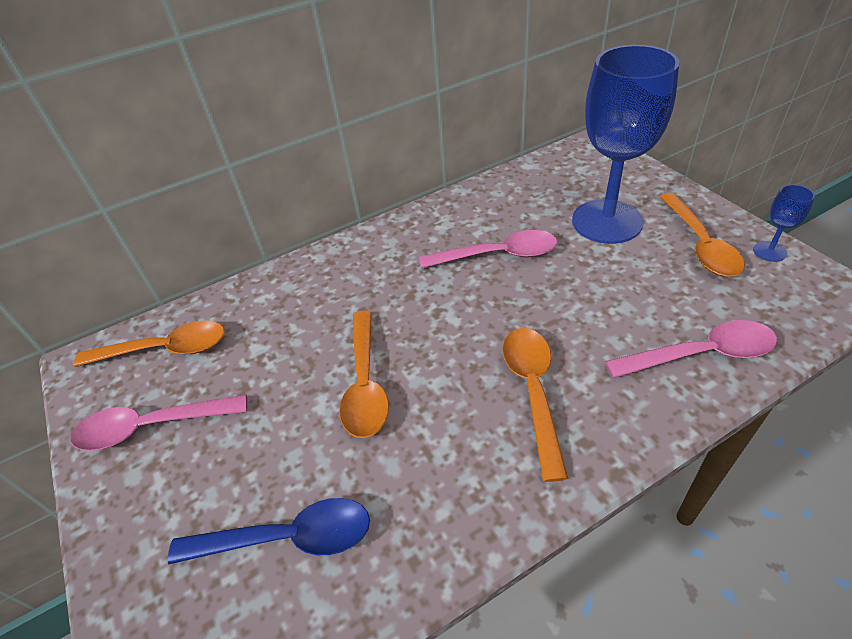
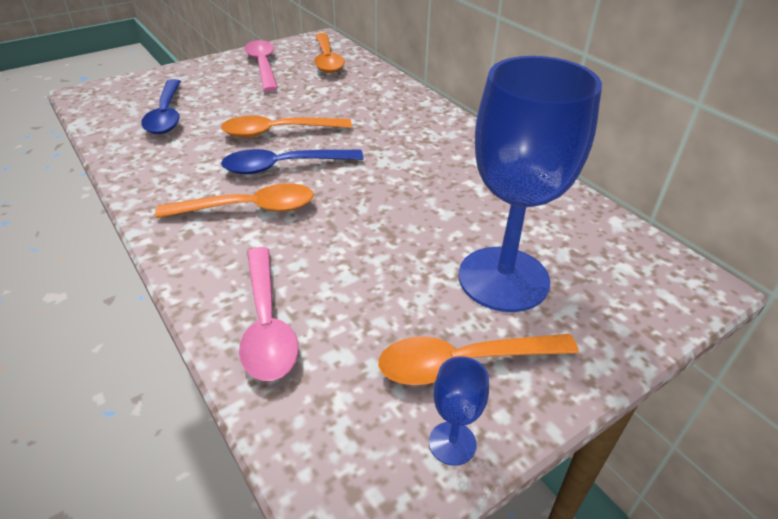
camera: 80 degrees right, 5 degrees down
(447, 369) = (284, 166): none -> blue spoon
(497, 255) = (432, 194): pink spoon -> none

